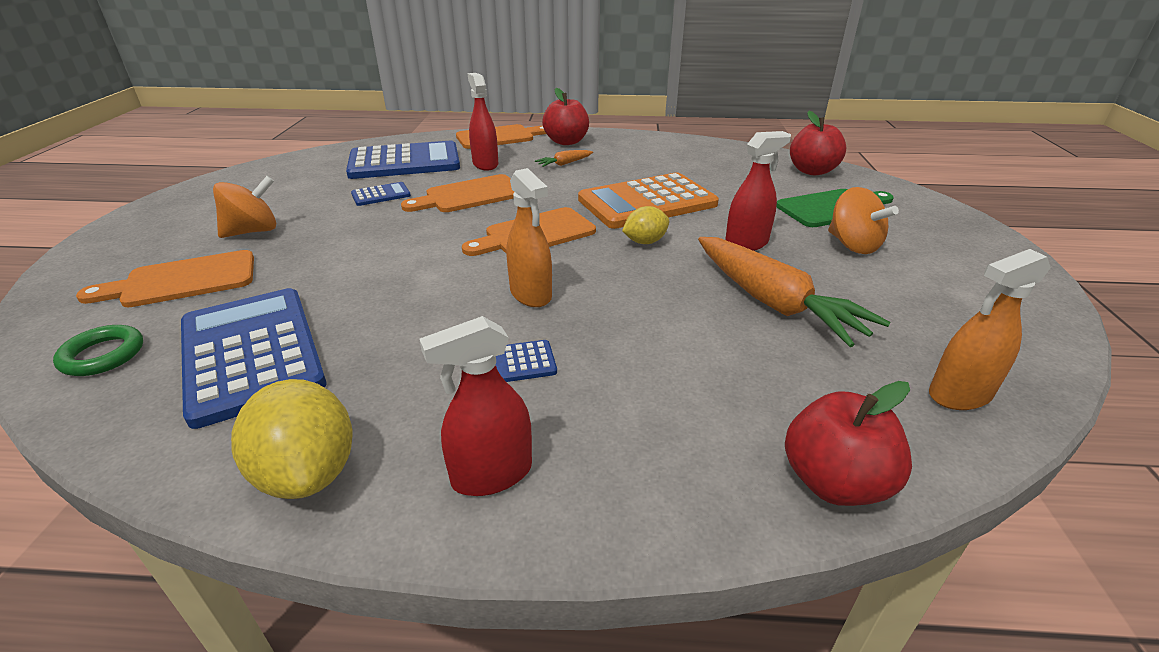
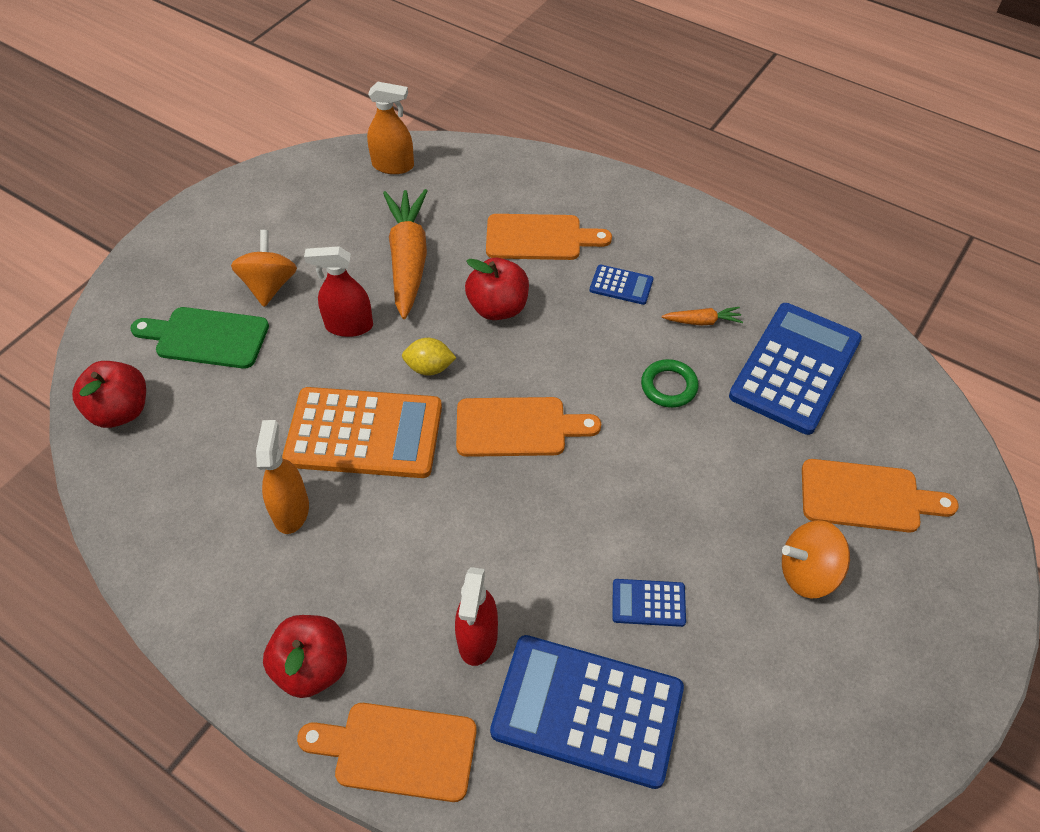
camera: 150 degrees left, 20 degrees up
(103, 355) = (905, 412): green ring -> green ring (669, 386)
(251, 353) = (795, 368): blue calculator -> blue calculator turned 150 degrees counterclockwise
(308, 473) = (758, 262): yellow lemon -> none
(469, 195) = (543, 546): orange cutting board -> orange cutting board (539, 238)
(491, 474) = (666, 225): red spray bottle -> none
(531, 294) = (572, 343): orange spray bottle -> orange spray bottle (291, 510)
(564, 164) = (375, 582): orange carrot -> orange carrot (702, 321)
(834, 482) = (510, 160): red apple -> red apple (498, 308)

